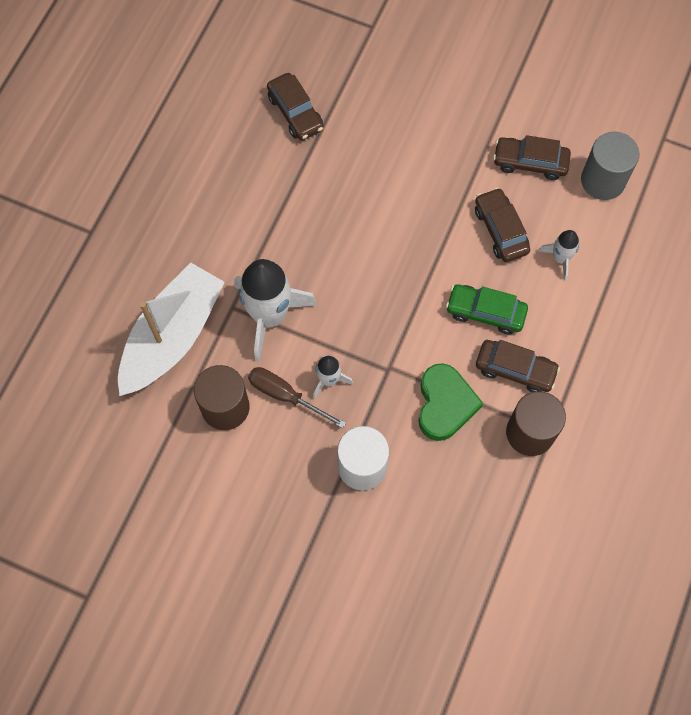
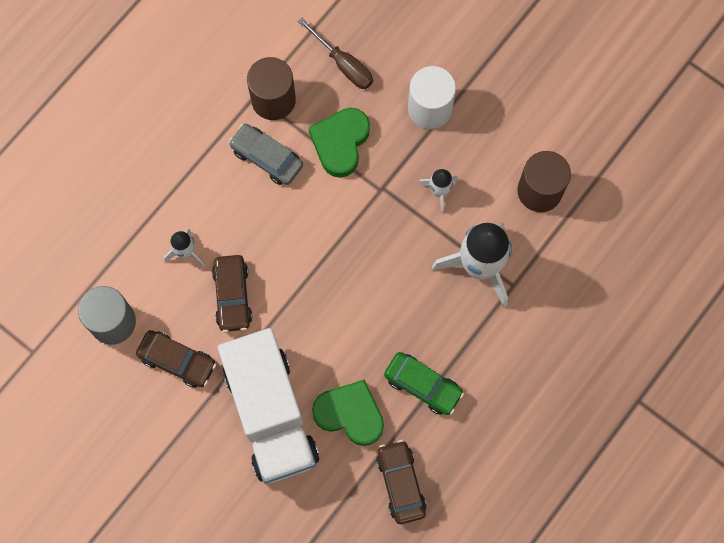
camera: 165 degrees left, 5 degrees up
(172, 336) = (576, 270): white boat -> none
(285, 395) = (482, 187): brown screwdriver -> brown screwdriver (343, 64)
(357, 156) = (350, 414): none -> green heart
(429, 139) = (270, 414): none -> white truck
(485, 312) = (275, 218): green car -> green car (423, 385)
(515, 370) = (266, 158): brown car -> grey car

